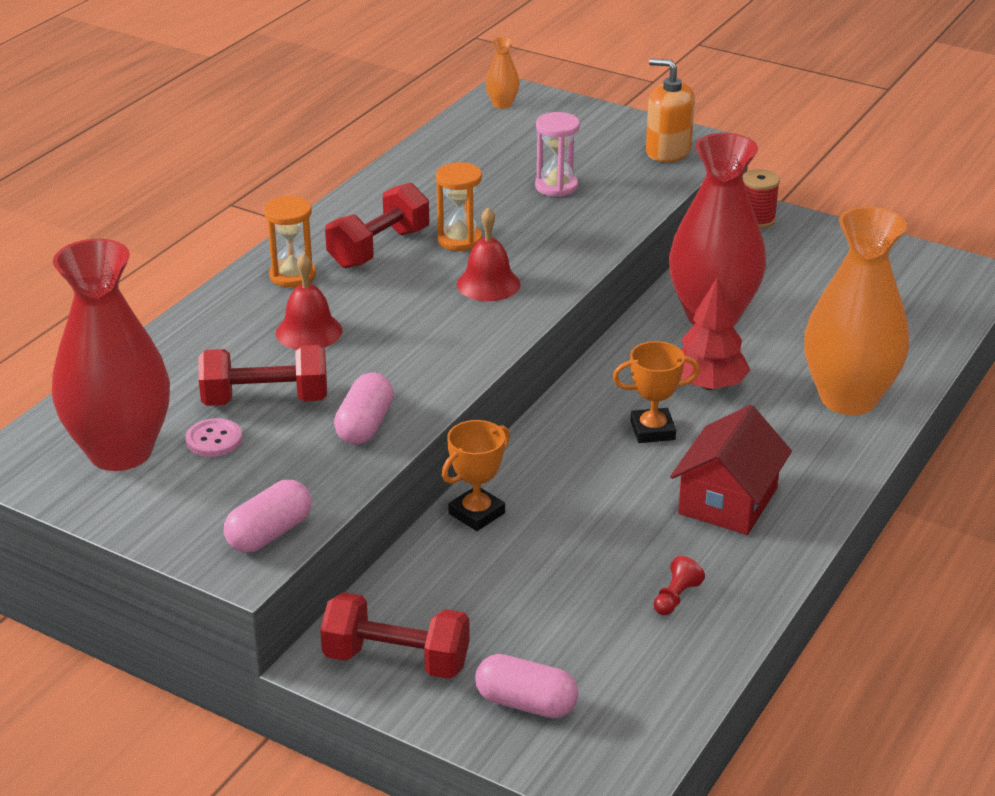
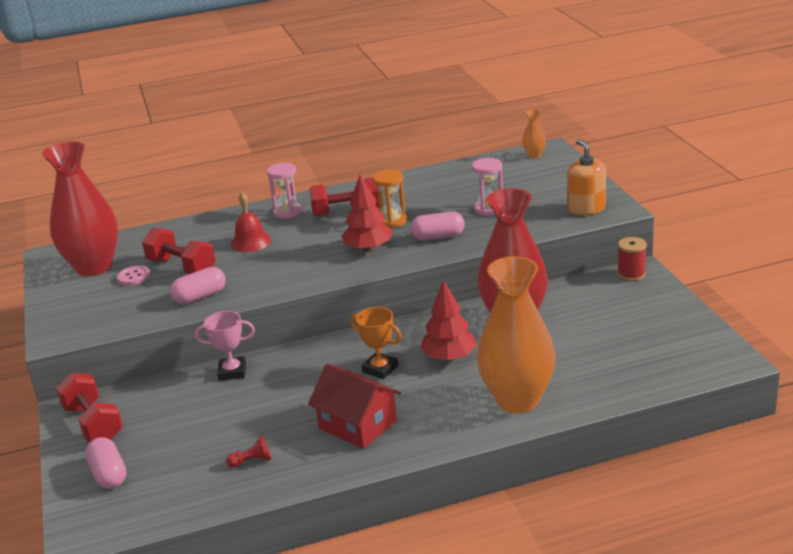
camera: 45 degrees right, 5 degrees down
(269, 534) = (85, 329): pink capsule -> pink capsule (438, 237)
(292, 275) = (287, 212): orange hourglass -> pink hourglass
(476, 513) = (232, 372): orange trophy -> pink trophy
(488, 284) = (368, 248): red bell -> red tree
(727, 501) = (358, 424): red house -> red house turned 60 degrees clockwise

